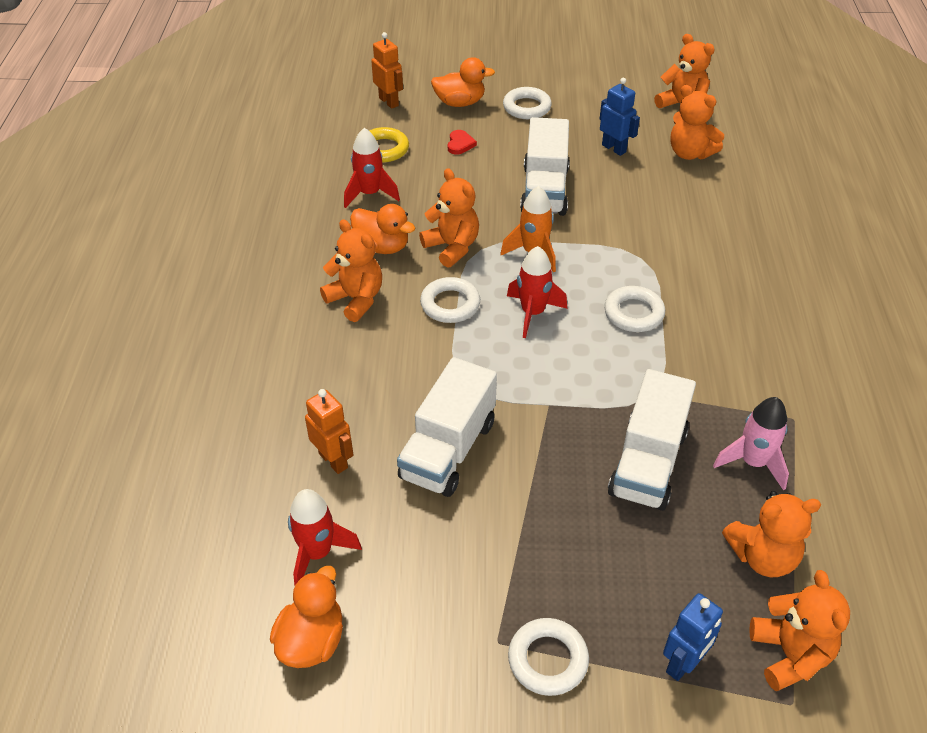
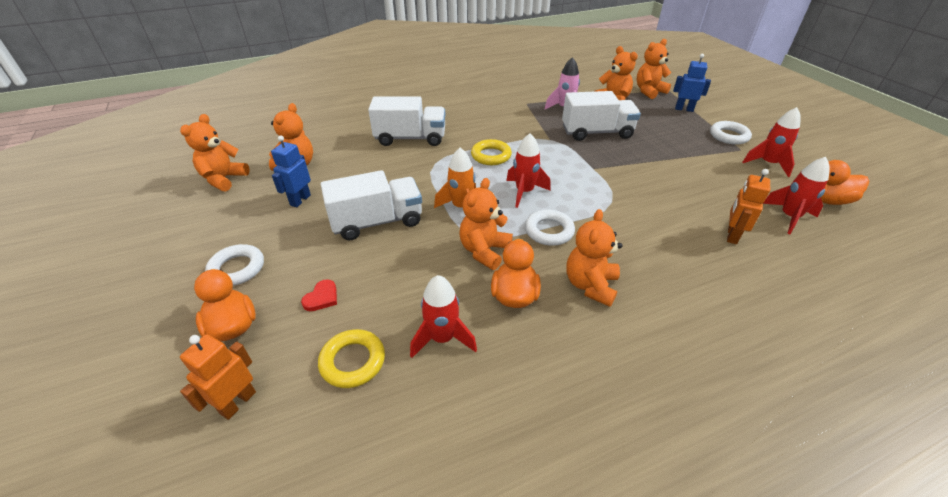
camera: 115 degrees left, 5 degrees down
(437, 644) = (768, 164): none -> red rocket
(448, 450) = (666, 193): white truck -> white truck (410, 138)
(460, 144) = (322, 297): red heart -> red heart turned 135 degrees clockwise
(633, 313) = (491, 156): white ring -> yellow ring

